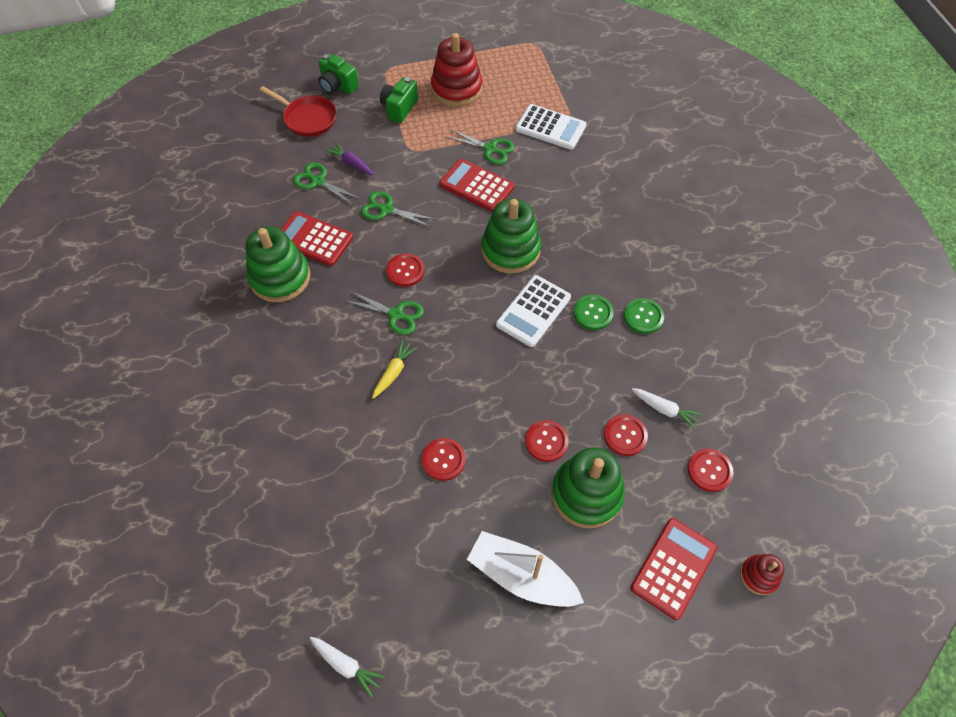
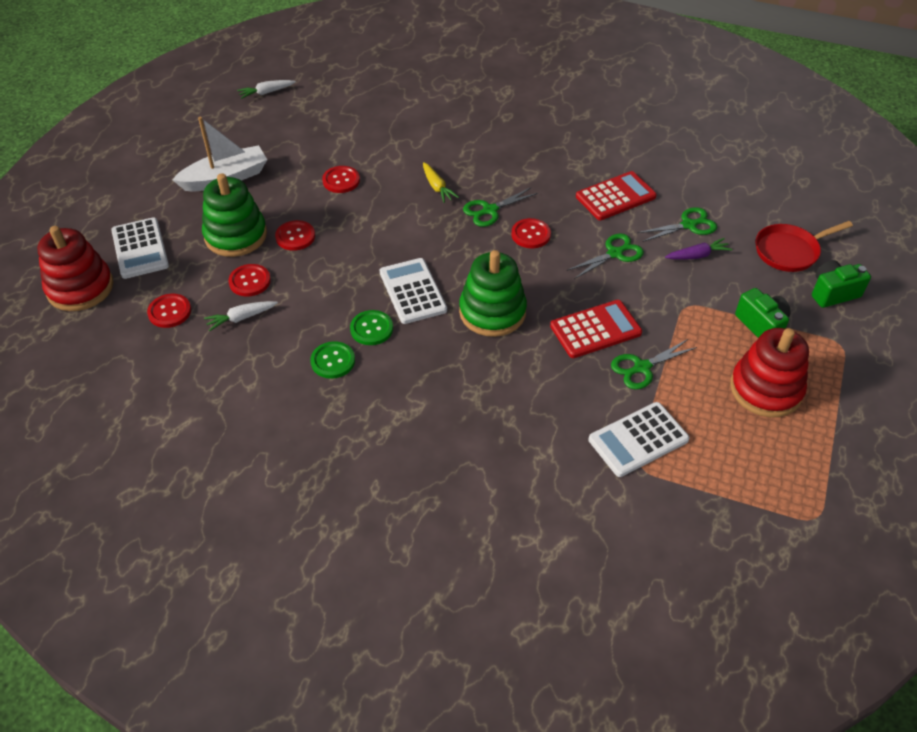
camera: 125 degrees right, 10 degrees down
(280, 278) = (587, 164): green stacking toy -> none
(673, 568) = (140, 248): red calculator -> white calculator
(759, 575) = (80, 288): red stacking toy -> red stacking toy, size x1.96

